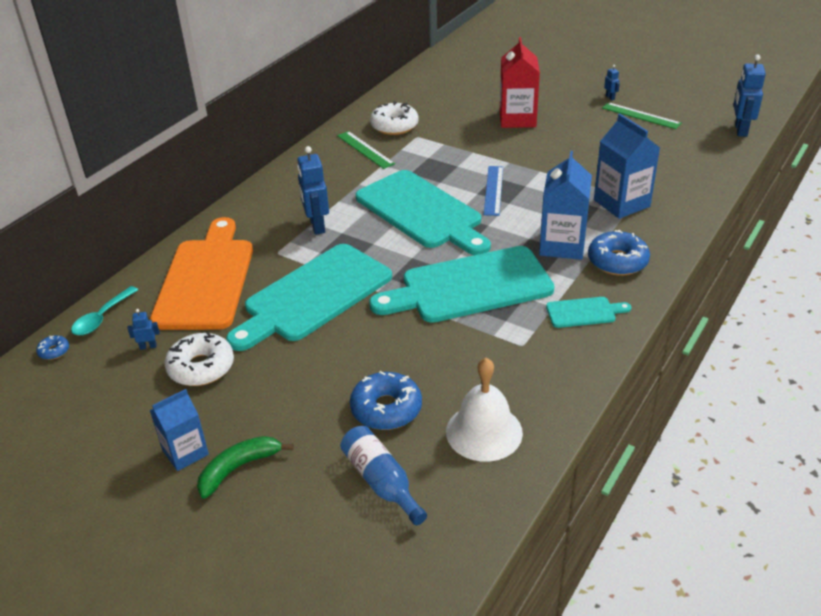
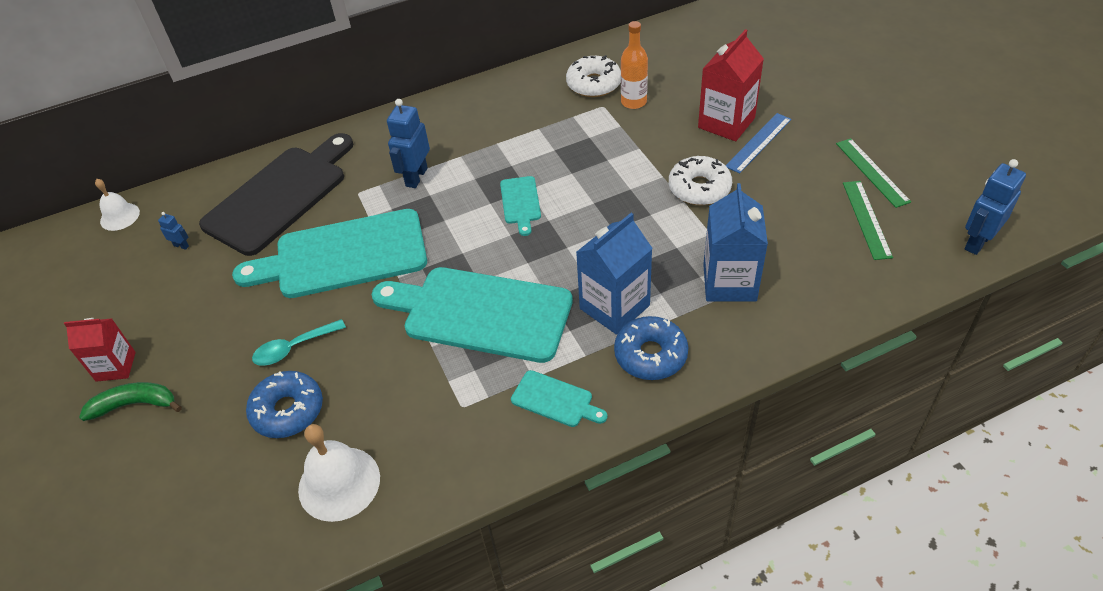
camera: 35 degrees right, 10 degrees up
(54, 351) = (120, 216): blue donut -> white bell
(102, 318) = (176, 199): turquoise spoon -> turquoise spoon (293, 348)
(185, 452) = (116, 366): blue carton -> red carton
(201, 367) = (197, 287): white donut -> white donut (699, 188)
(206, 279) = (280, 196): orange cutting board -> black cutting board
(365, 149) = (539, 103): green ruler -> green ruler (866, 219)
(381, 481) = (216, 483): blue bottle -> none
(422, 212) = (520, 202): turquoise cutting board -> turquoise cutting board, size x0.44
(437, 127) = (633, 102): none -> orange bottle
(493, 190) = (613, 206): blue ruler -> blue ruler (758, 142)
(610, 97) = (860, 132): blue robot -> none

